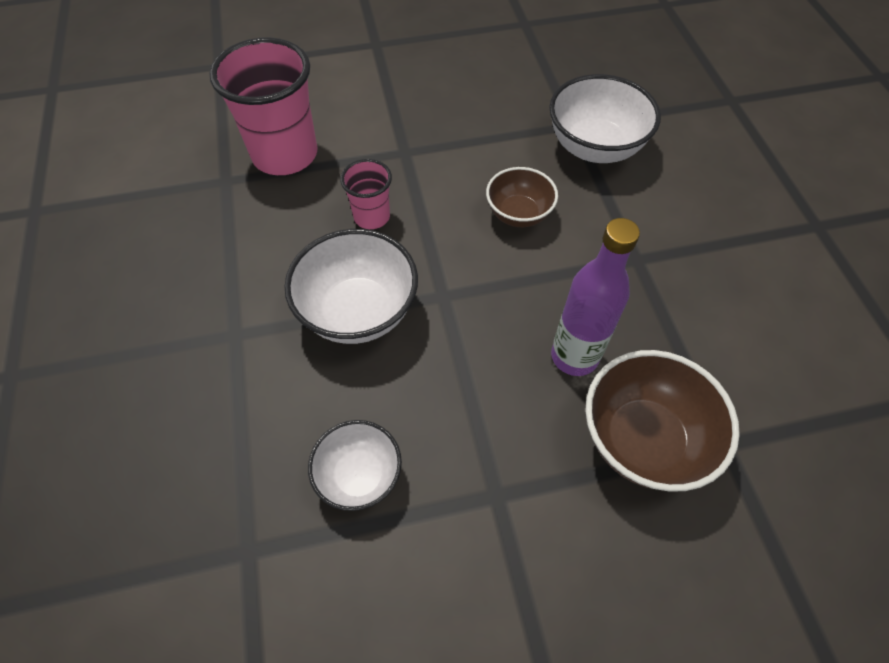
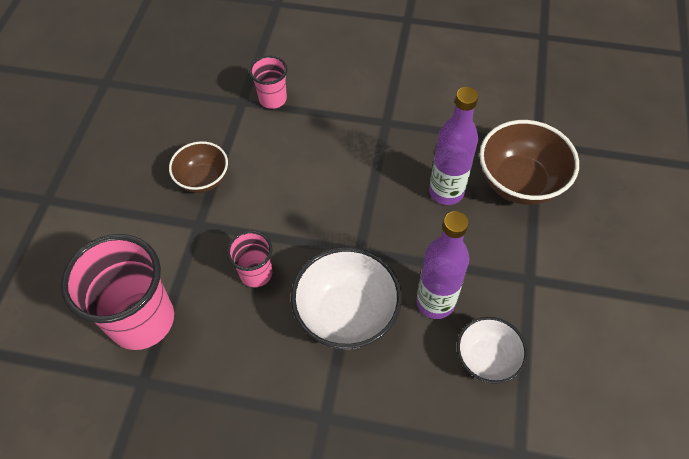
camera: 65 degrees left, 0 degrees up
(412, 394) = (435, 302): none -> purple bottle
(518, 214) = (309, 173): brown bowl -> brown bowl (203, 179)
(594, 147) = (273, 99): white bowl -> pink cup

